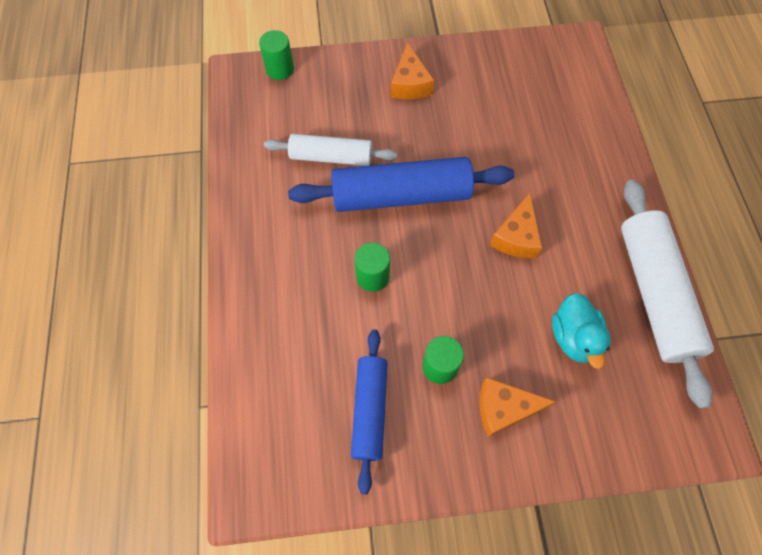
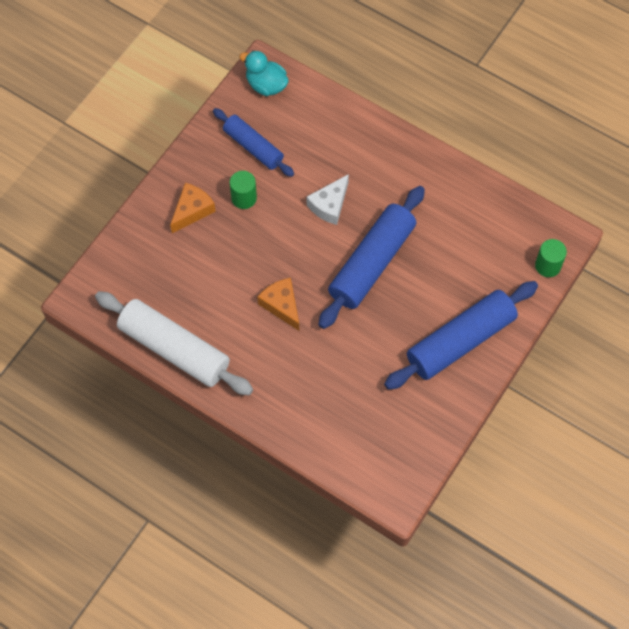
camera: 130 degrees right, 0 degrees up
(331, 157) = (439, 244): white rolling pin -> none
(372, 277) = (329, 205): green cylinder -> white cheese
(410, 84) = (460, 341): orange cheese -> blue rolling pin
(573, 337) = (193, 279): turquoise duck -> turquoise duck (266, 85)

